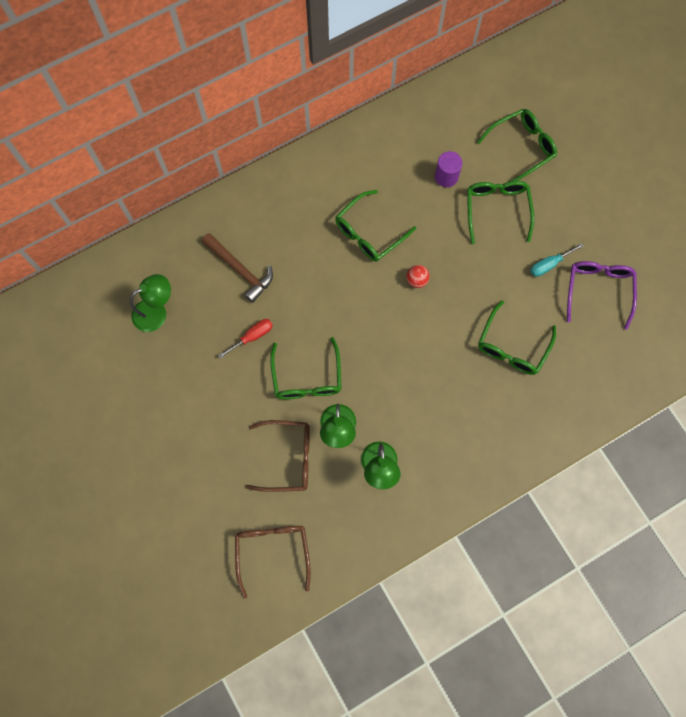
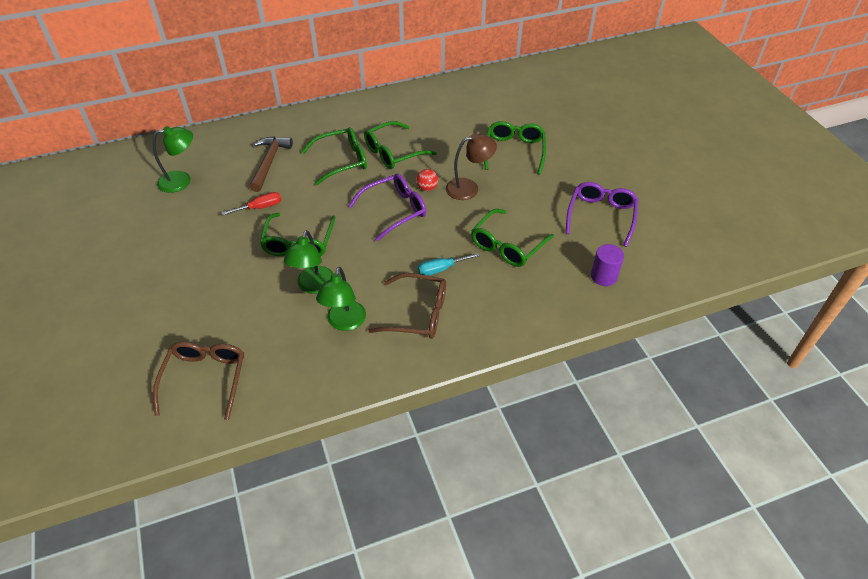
camera: 10 degrees right, 25 degrees down
(240, 270) = (269, 162): brown hammer -> brown hammer turned 135 degrees counterclockwise
(287, 458) = (254, 301): brown glasses -> brown glasses (417, 314)
(390, 318) = (394, 210): none -> purple glasses
(446, 177) = (473, 126): purple cylinder -> purple cylinder (603, 276)
(459, 273) = (469, 188): none -> brown lamp
(521, 148) = (545, 116): green glasses -> green glasses (341, 161)
(549, 264) = (556, 192): turquoise screwdriver -> turquoise screwdriver (441, 269)

